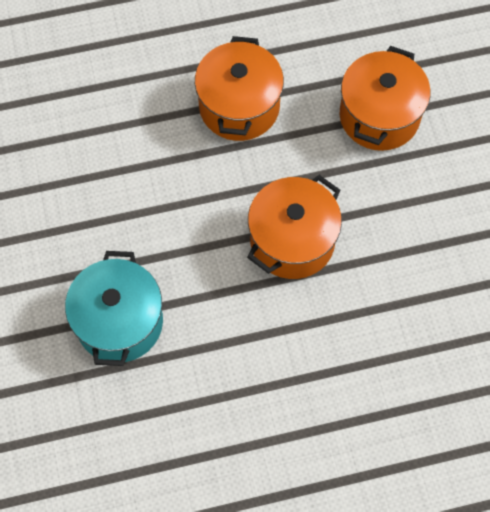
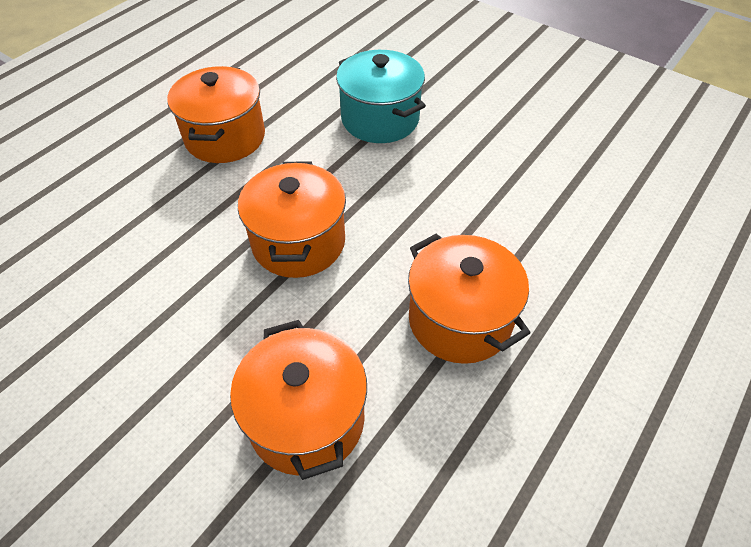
camera: 140 degrees right, 15 degrees down
(269, 405) = (225, 137): none -> orange pot

